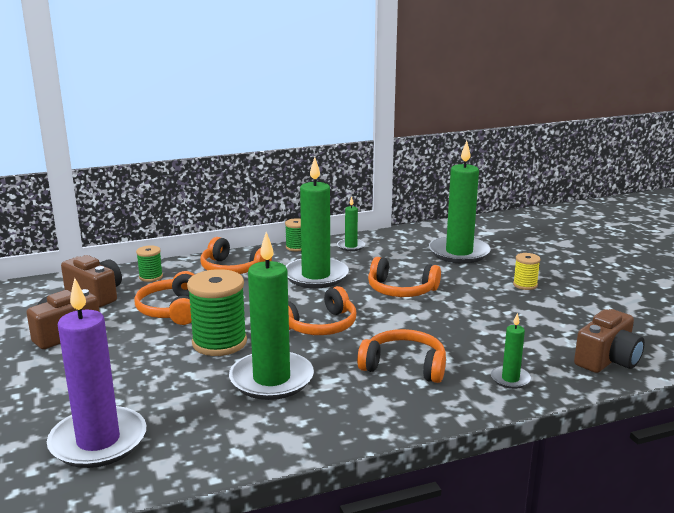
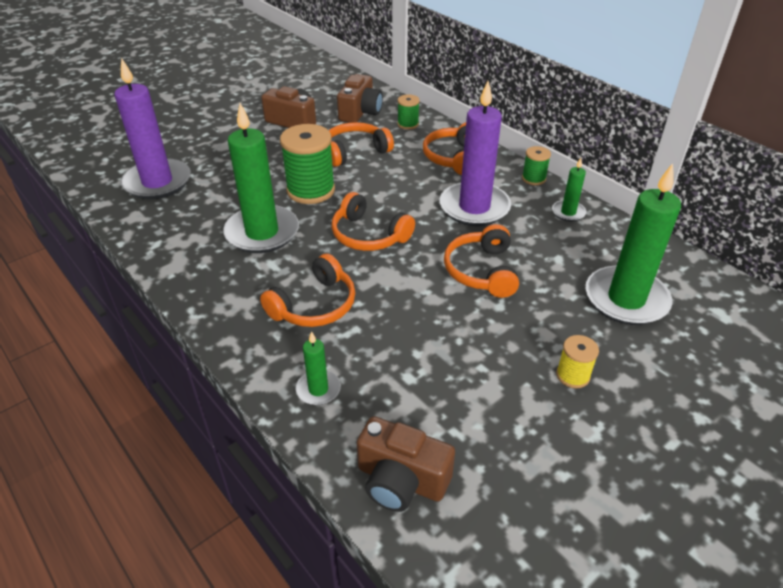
camera: 70 degrees right, 20 degrees up
(316, 276) = (474, 207): green candle -> purple candle
(404, 366) = (315, 305): orange headphones -> orange headphones turned 45 degrees clockwise

